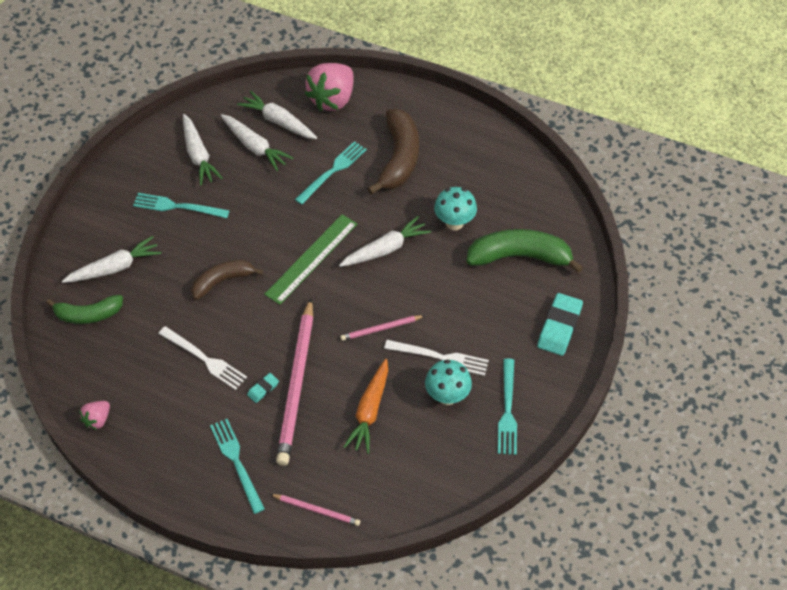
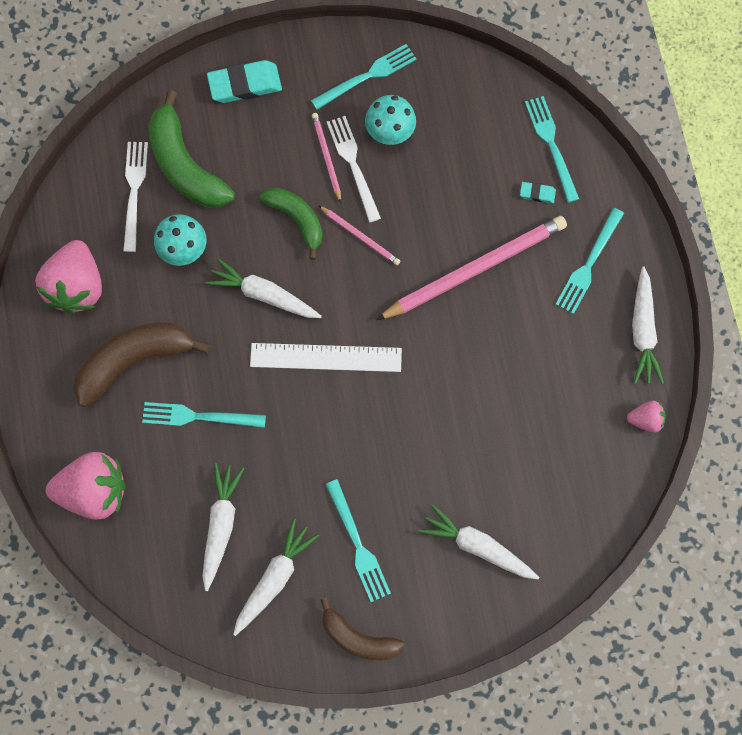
camera: 125 degrees left, 20 degrees up
(88, 315) = (548, 525): green banana -> green banana (297, 219)
(205, 359) = (511, 372): white fork -> white fork (134, 191)
(222, 281) = (415, 424): brown banana -> brown banana (358, 638)
(263, 389) = (502, 295): turquoise eraser -> turquoise eraser (537, 193)
(278, 122) = (167, 526): white carrot -> white carrot (642, 330)
(311, 259) = (326, 357): green ruler -> white ruler
(316, 510) = (580, 167): pink pencil -> pink pencil (326, 157)
(351, 502) = (551, 145): none -> turquoise fork
(370, 411) = (453, 188): orange carrot -> none
(475, 154) = (77, 286): none -> pink strawberry

